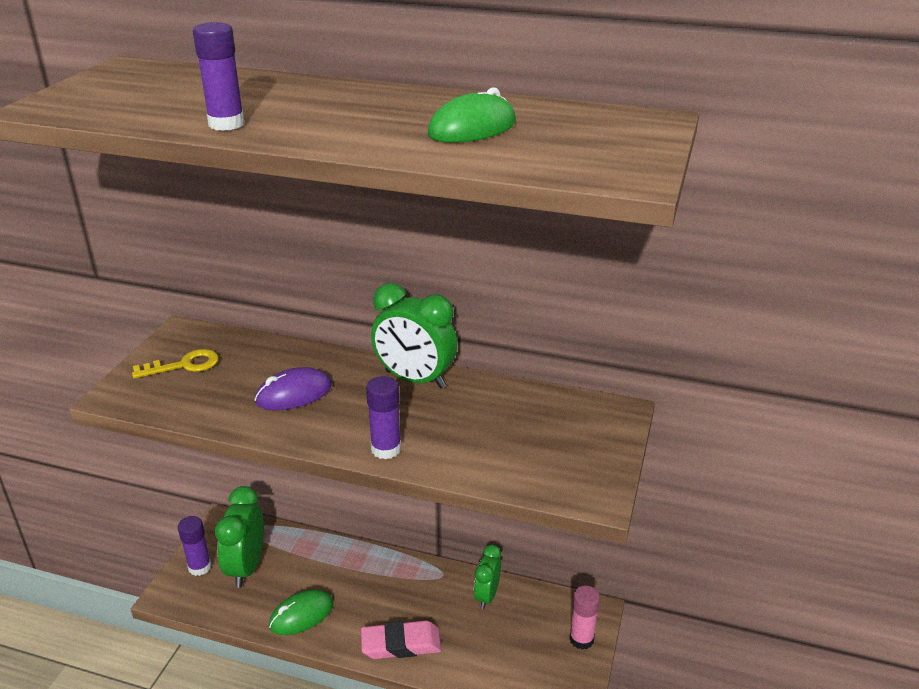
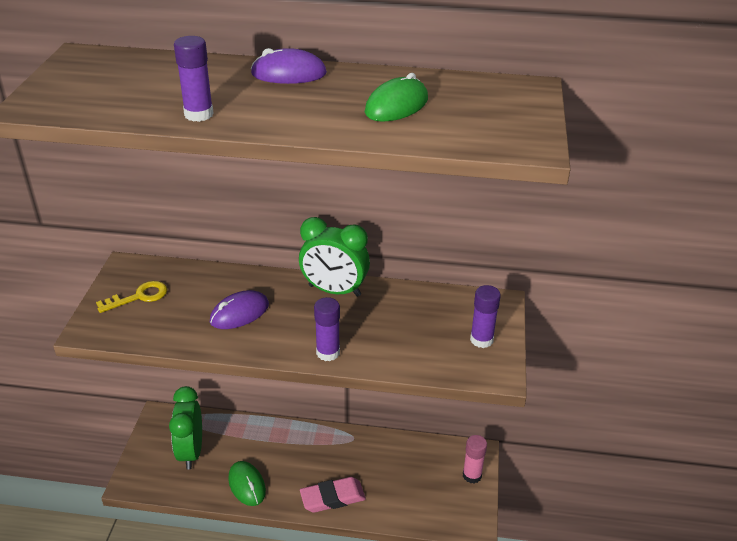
camera: 10 degrees left, 5 degrees up
(199, 567) = (151, 456): purple glue stick -> purple glue stick (481, 340)
(301, 615) = (247, 485): green mouse -> green mouse turned 75 degrees counterclockwise
(355, 93) = (289, 74): none -> purple mouse
(487, 596) = (392, 451): green clock -> none

